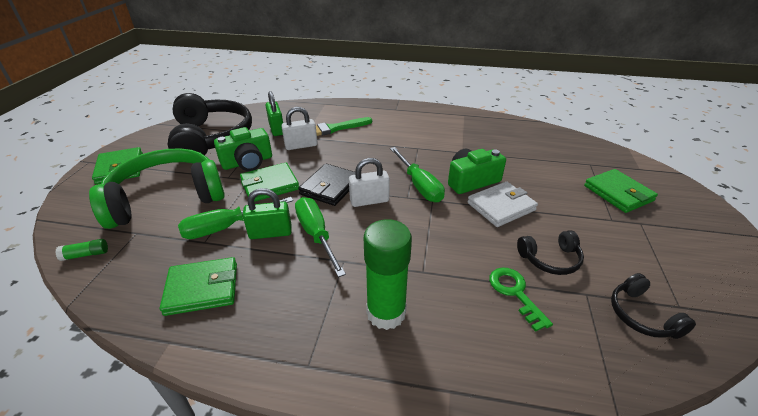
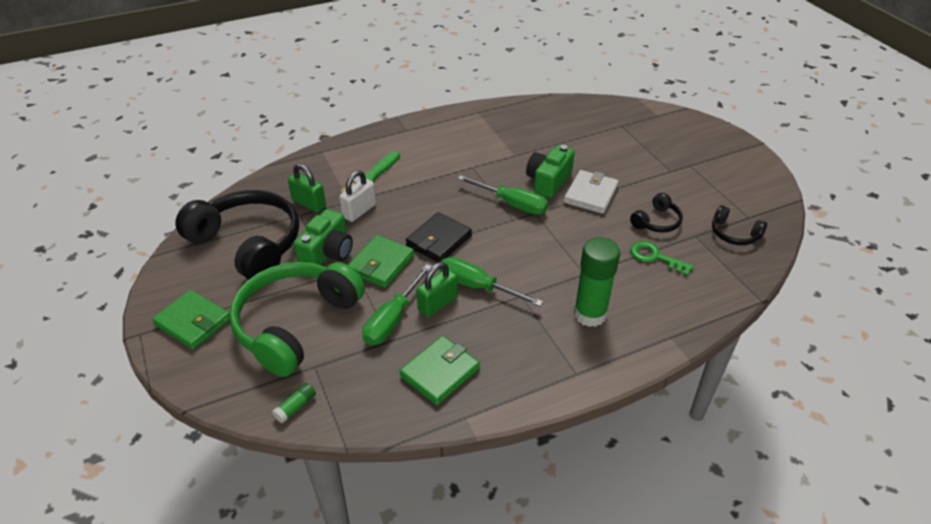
camera: 35 degrees left, 5 degrees up
(330, 187) = (438, 240): black wallet -> black wallet turned 45 degrees clockwise
(369, 201) = (486, 237): white padlock -> none
(618, 193) = (659, 145): green wallet -> none

